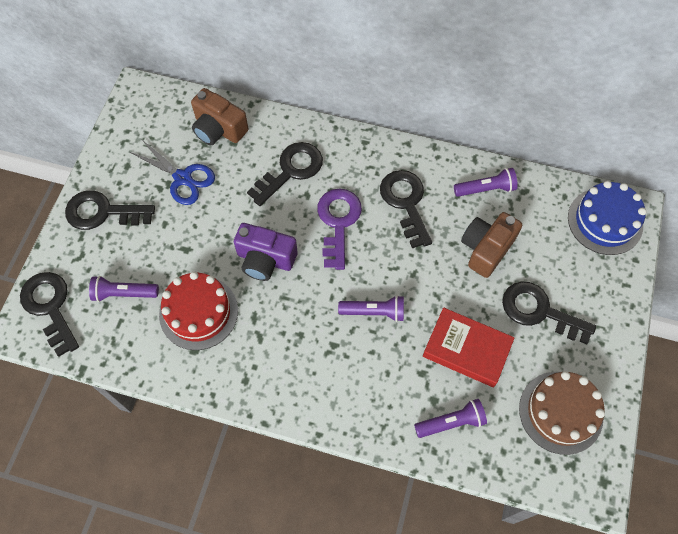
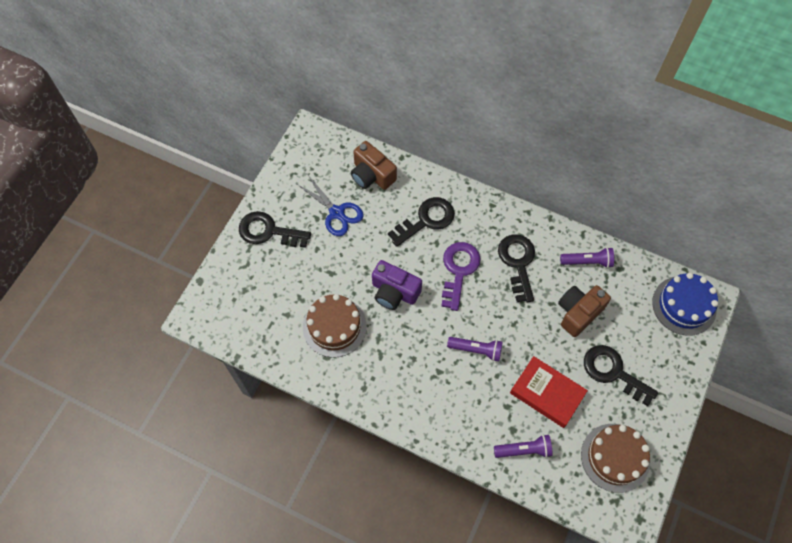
camera: 10 degrees right, 0 degrees up
(50, 307) = (218, 303): black key -> none
(124, 293) = (277, 301): purple flashlight -> none
(198, 312) = (334, 326): red cake -> brown cake

